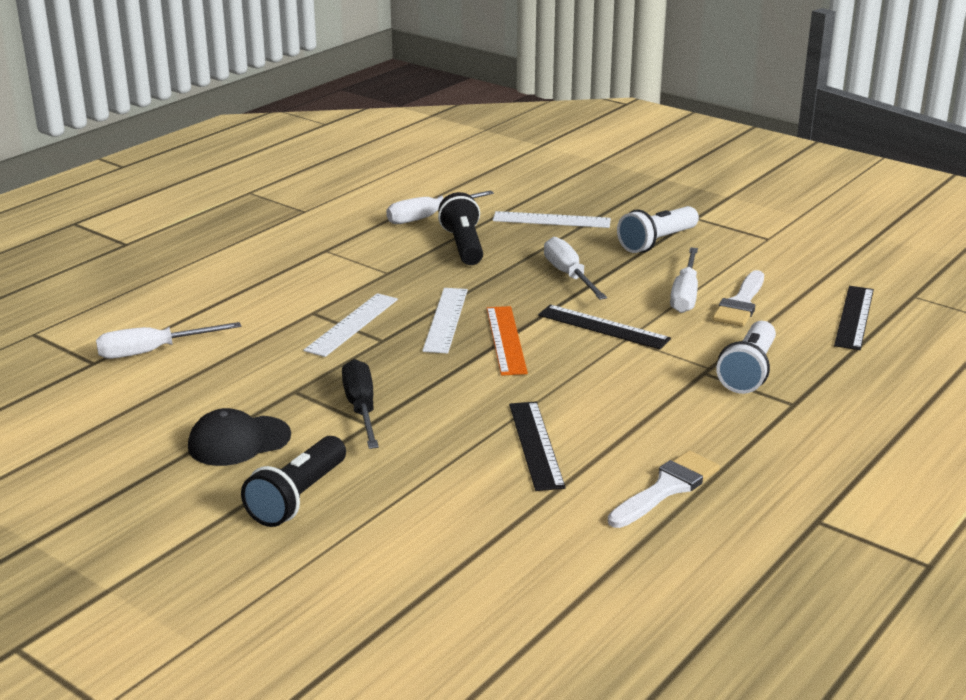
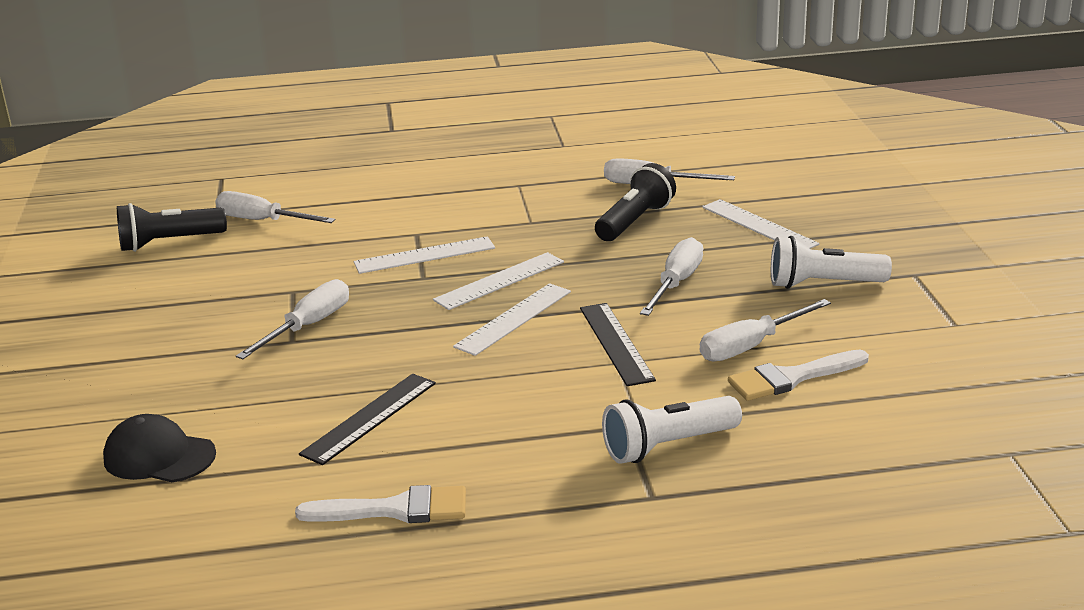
camera: 45 degrees right, 0 degrees up
(239, 441) = (192, 313): black cap -> black cap (159, 456)
(298, 497) = (150, 373): black flashlight -> black flashlight (169, 242)
(361, 408) = (308, 326): black screwdriver -> white screwdriver
(506, 340) = (513, 319): orange ruler -> white ruler
(854, 317) = (889, 445): black ruler -> none

